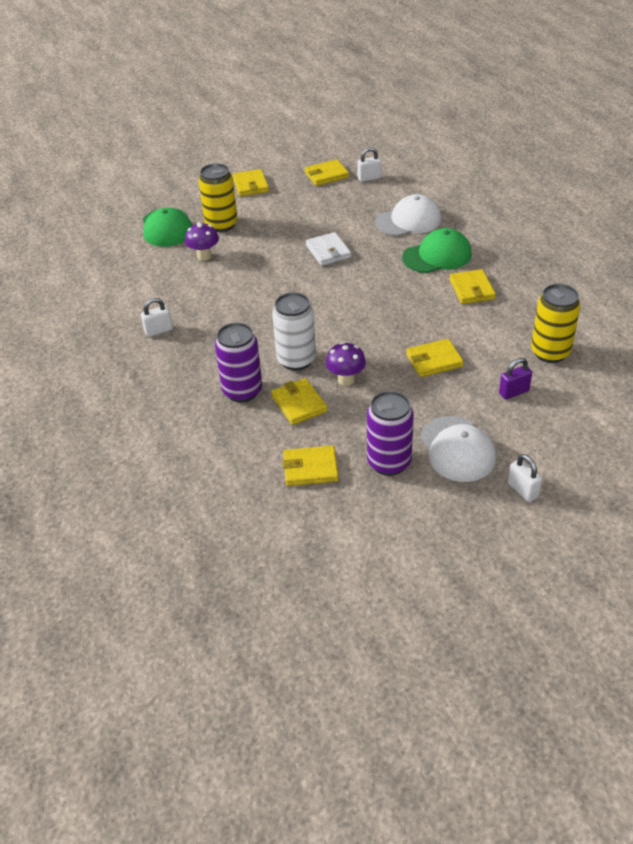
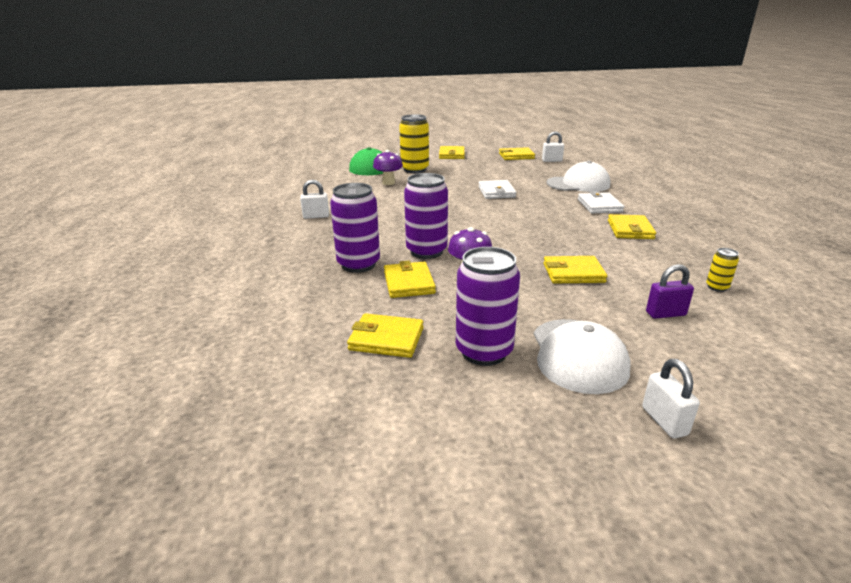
camera: 15 degrees right, 15 degrees down
(296, 360) = (426, 251): white can -> purple can
(437, 256) = (599, 206): green cap -> white wallet
(550, 352) = (717, 287): yellow can -> yellow can, size x0.45

